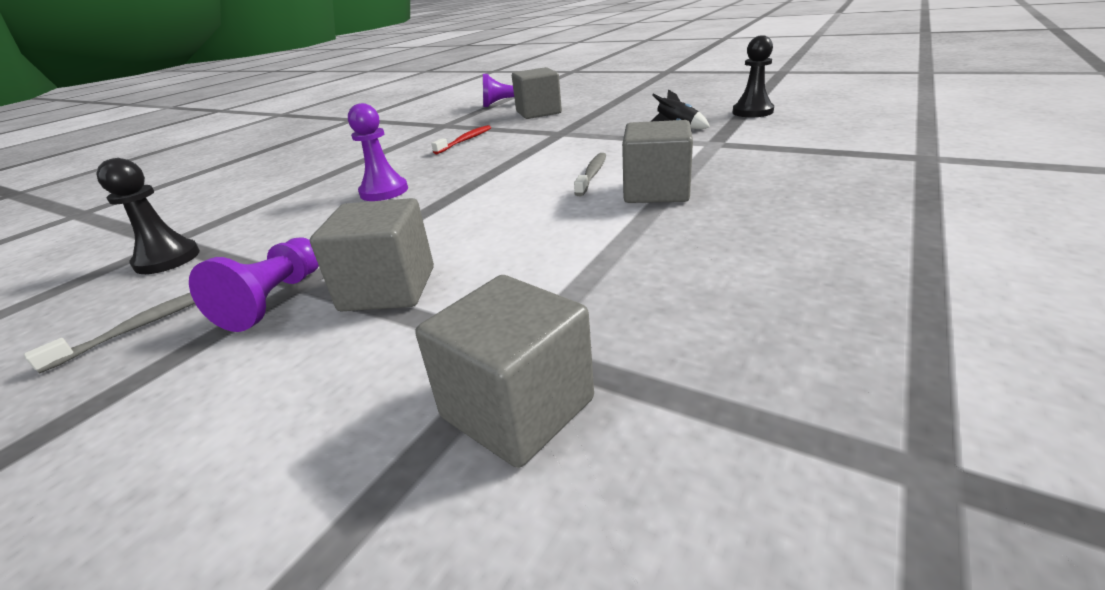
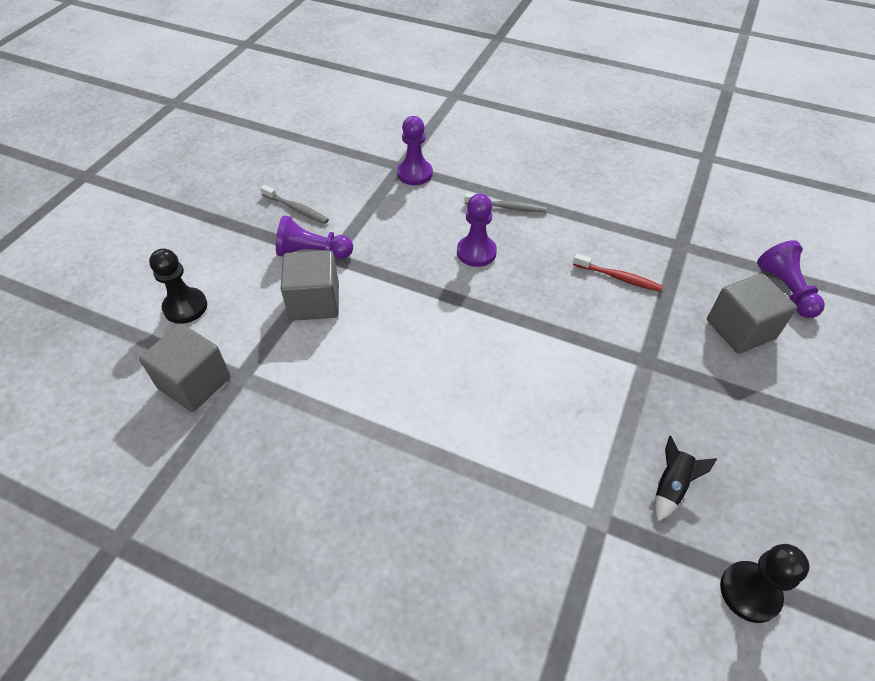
camera: 80 degrees right, 20 degrees up
(167, 259) = (373, 179): black pawn -> black pawn (185, 307)
(200, 230) = (414, 174): none -> purple pawn
(592, 175) = (502, 399): grey toothbrush -> grey toothbrush (507, 207)
(656, 191) = (453, 452): grey cube -> none

